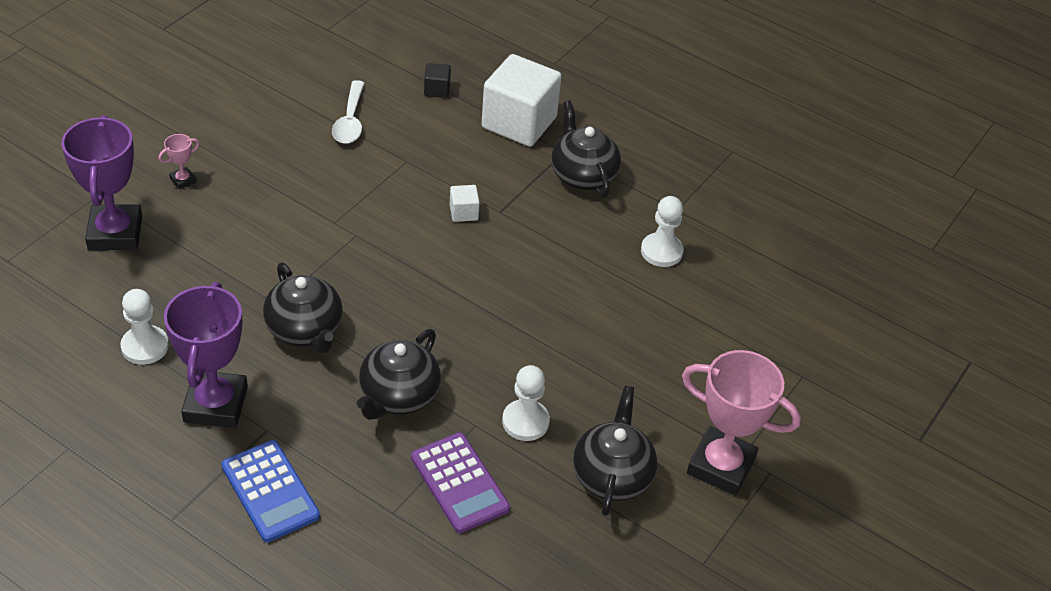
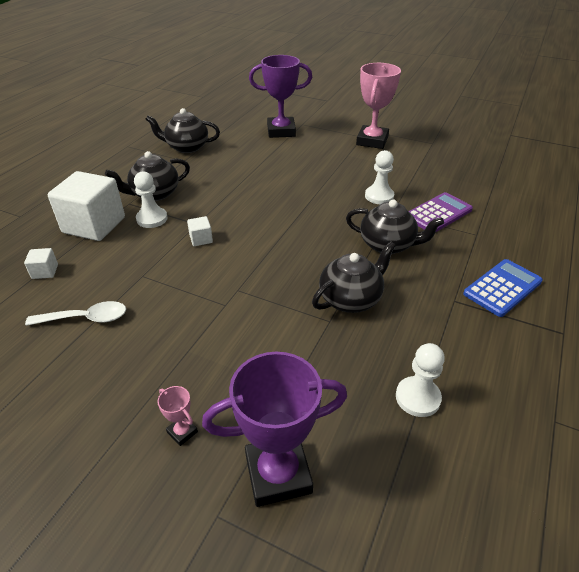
camera: 95 degrees left, 5 degrees down
(216, 404) = (450, 333): purple trophy -> purple trophy (281, 131)
(437, 90) = (45, 271): black cube -> white cube
(612, 475) = (398, 168): black teapot -> black teapot (186, 147)
(661, 251) = (222, 163): white pawn -> white pawn (152, 219)

